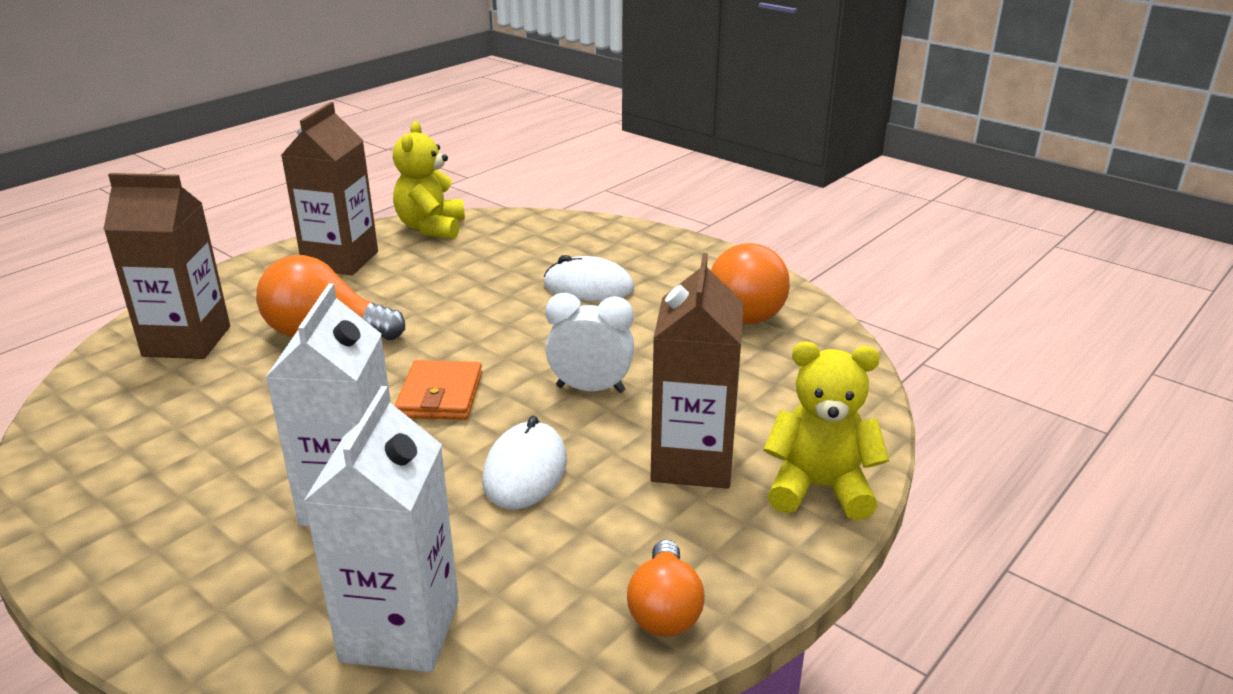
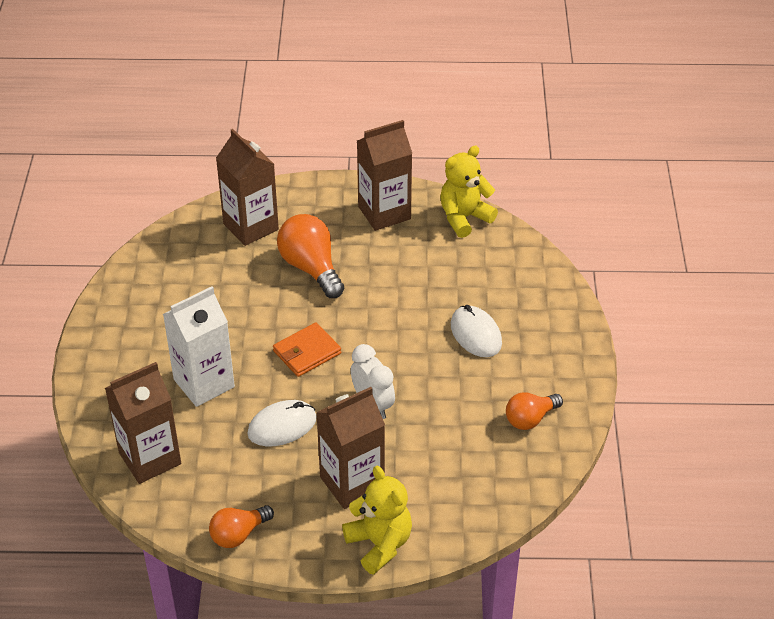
camera: 50 degrees right, 15 degrees up
(400, 631) = (150, 458): white carton -> brown carton
(746, 309) = (530, 419): orange light bulb -> orange light bulb, size x0.63

